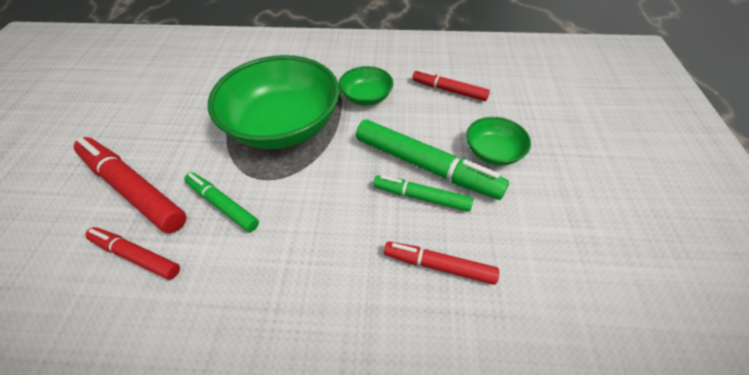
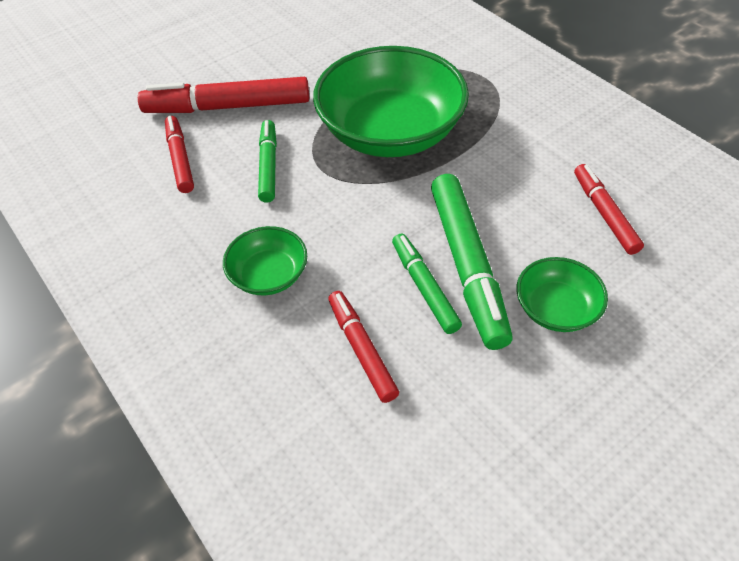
camera: 50 degrees right, 0 degrees up
(133, 189) = (227, 107): red marker -> red marker turned 90 degrees counterclockwise
(366, 97) = (502, 158): green bowl -> green bowl (269, 275)

